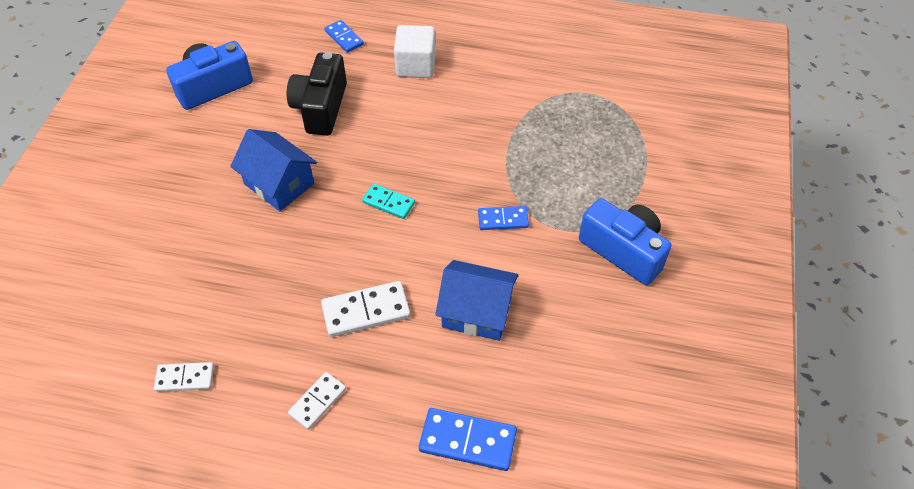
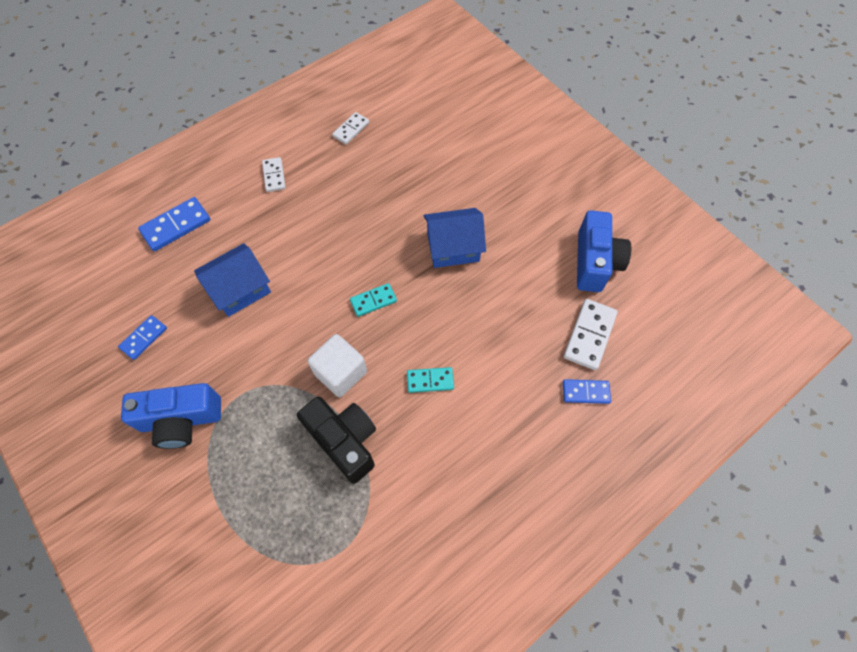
camera: 130 degrees right, 10 degrees up
(321, 108) = (509, 319): black camera -> black camera (344, 441)
(366, 311) = (304, 232): white domino -> white domino (589, 335)
(415, 65) = (501, 425): white cube -> white cube (340, 373)
(422, 122) = (430, 380): none -> turquoise domino
(503, 219) = (287, 362): blue domino -> blue domino (144, 338)

